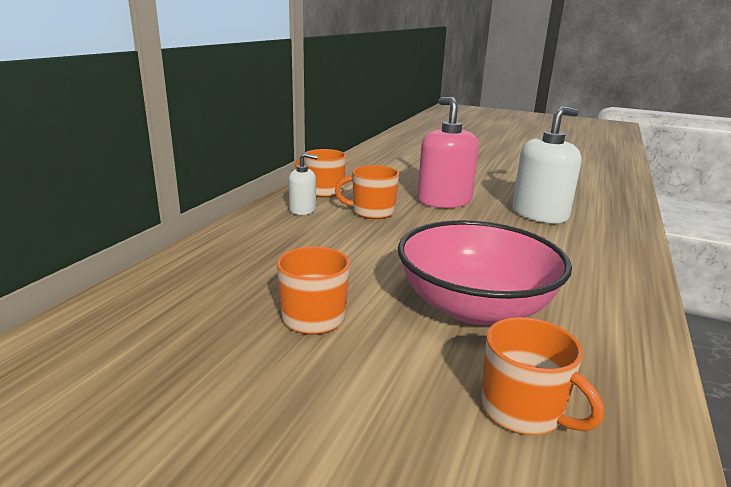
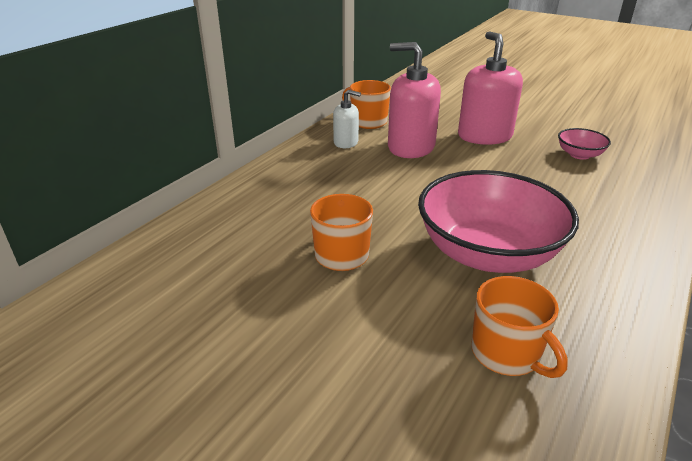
camera: 10 degrees right, 10 degrees up
(372, 212) = (411, 147): orange mug -> pink soap dispenser
(539, 214) = (579, 155): white soap dispenser -> pink bowl

